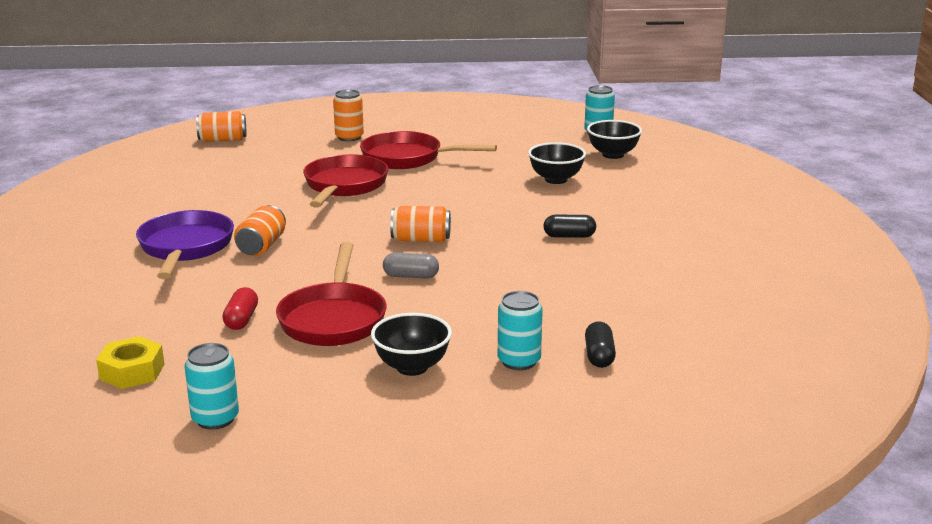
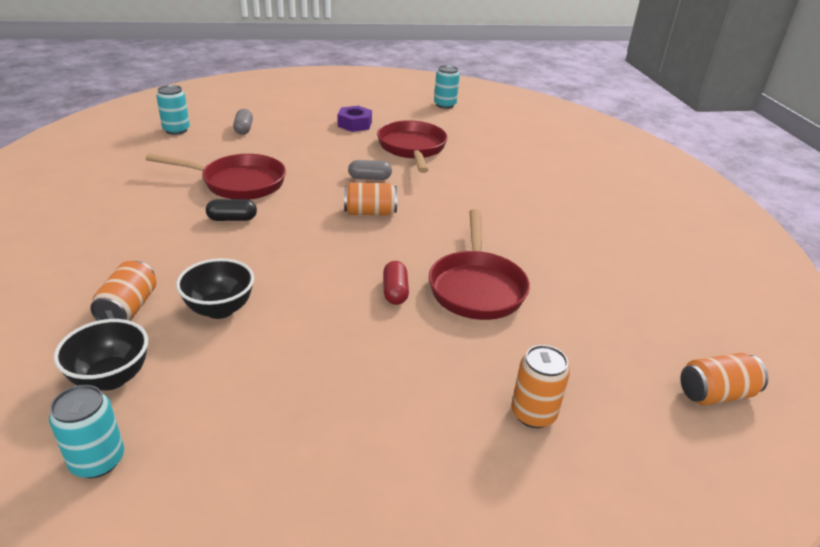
camera: 170 degrees right, 10 degrees up
(132, 371) = (506, 122): yellow nut -> none
(185, 248) = (562, 201): purple pan -> none
(241, 319) = (470, 148): red capsule -> red capsule (395, 292)
(261, 246) = (503, 203): orange can -> orange can (129, 308)
(408, 158) = (421, 353): red pan -> red pan (238, 183)
(412, 367) = (354, 124): black bowl -> purple nut
(519, 361) = (293, 127): turquoise can -> turquoise can (176, 130)
(599, 356) = (243, 129): black capsule -> grey capsule

